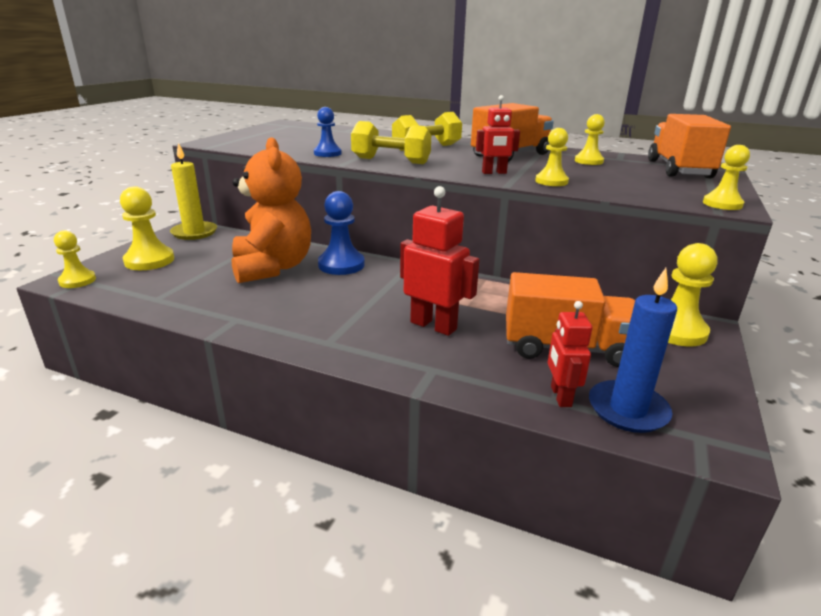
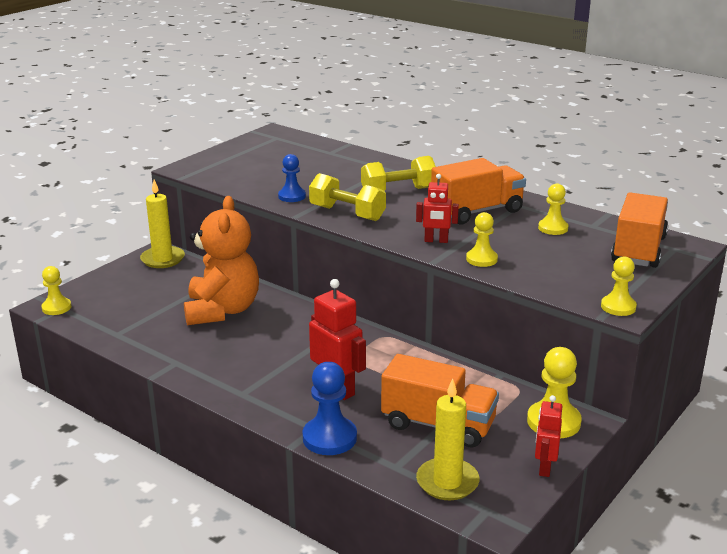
camera: 15 degrees right, 0 degrees up
(149, 260) = (117, 291): yellow pawn -> none
(341, 265) = (286, 314): blue pawn -> blue pawn (329, 438)
(560, 396) = (401, 464): red robot -> red robot (544, 467)
(627, 410) = (447, 482): blue candle -> yellow candle

